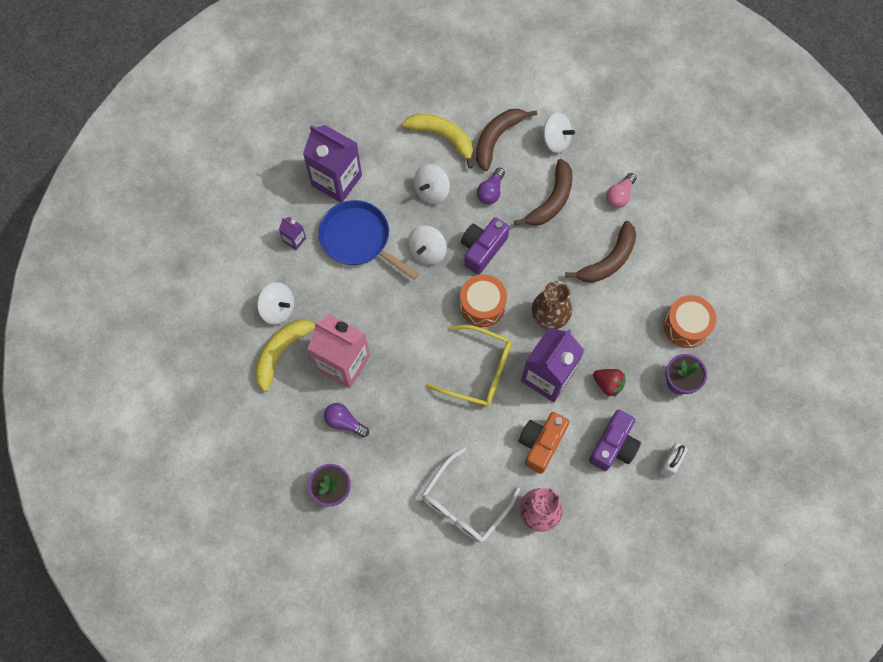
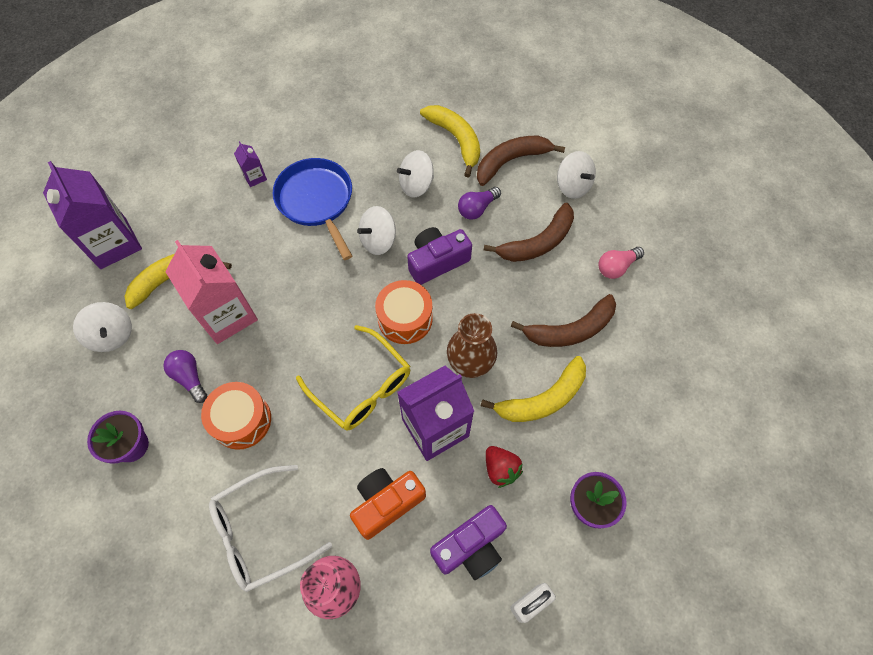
camera: 25 degrees right, 5 degrees down
(278, 309) = (197, 235): white spinning top -> white spinning top (112, 335)
(336, 180) = (328, 139): purple carton -> purple carton (113, 243)
(613, 321) = (542, 399): none -> yellow banana
(686, 326) = (628, 442): orange drum -> orange drum (241, 420)

